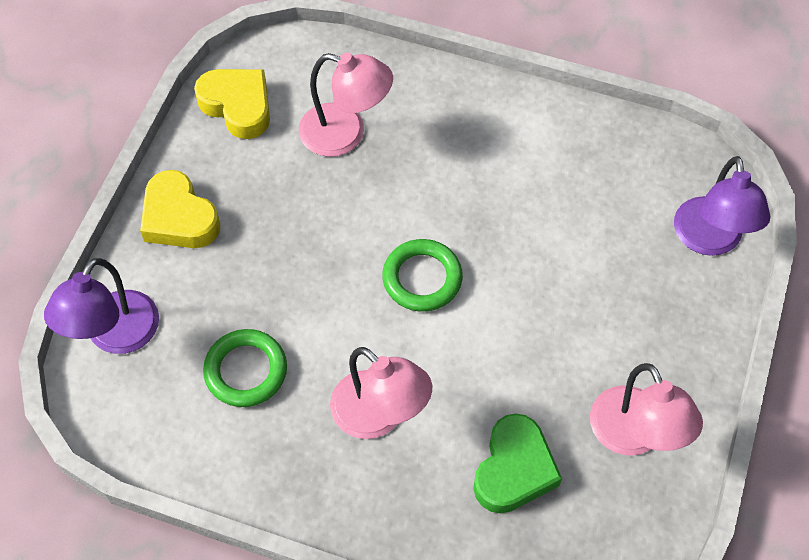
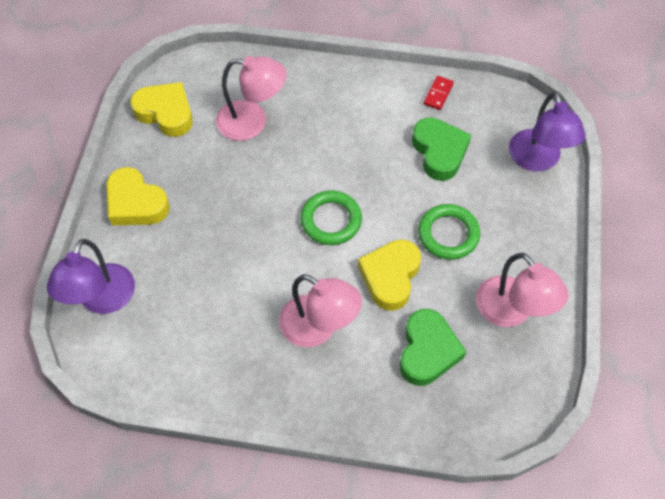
camera: 10 degrees left, 0 degrees up
(246, 371) = (209, 310): green ring -> green ring (448, 234)
(484, 364) = (390, 276): none -> yellow heart
(581, 209) = (439, 152): none -> green heart
(594, 132) = (438, 94): none -> red domino

